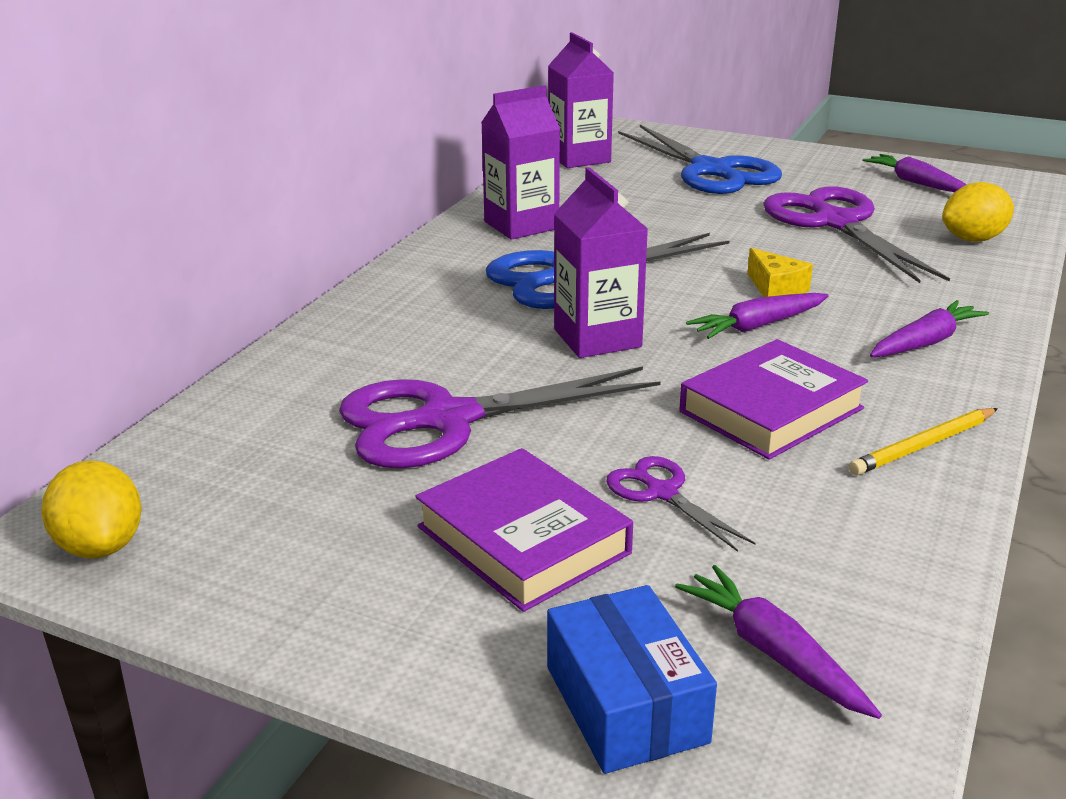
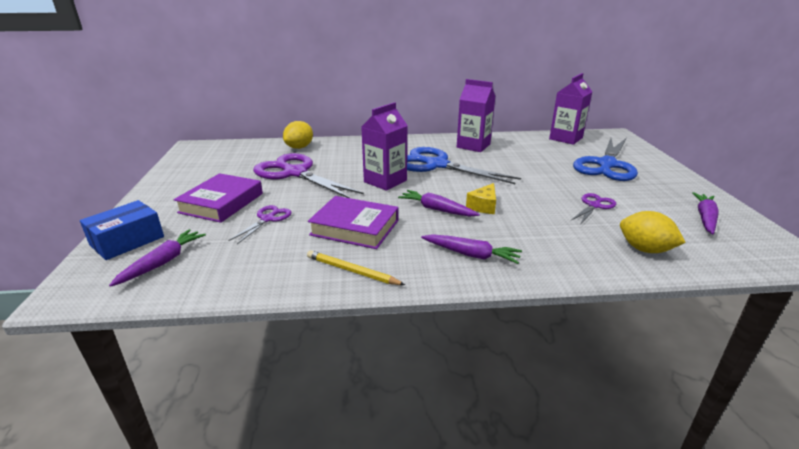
camera: 60 degrees right, 0 degrees up
(101, 546) = (193, 152): yellow lemon -> yellow lemon (299, 147)
(836, 223) = (594, 206): purple scissors -> purple scissors, size x0.48

